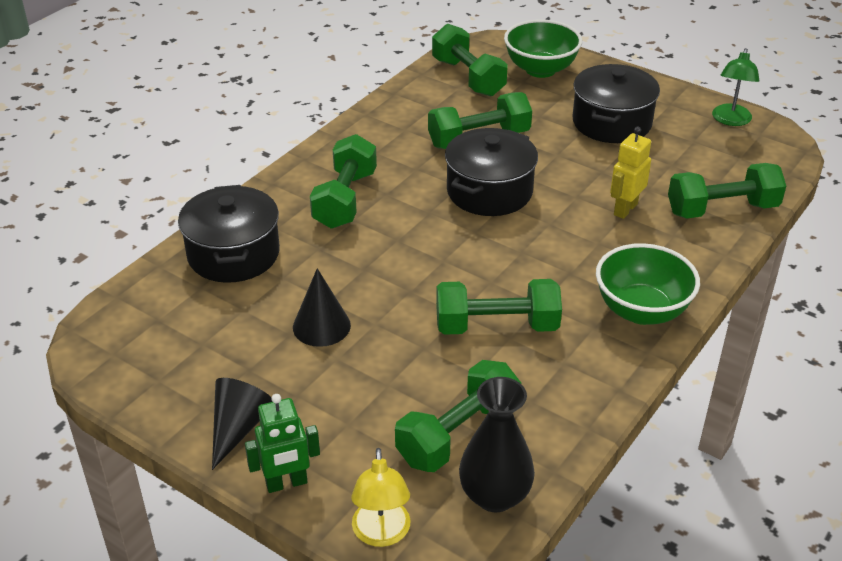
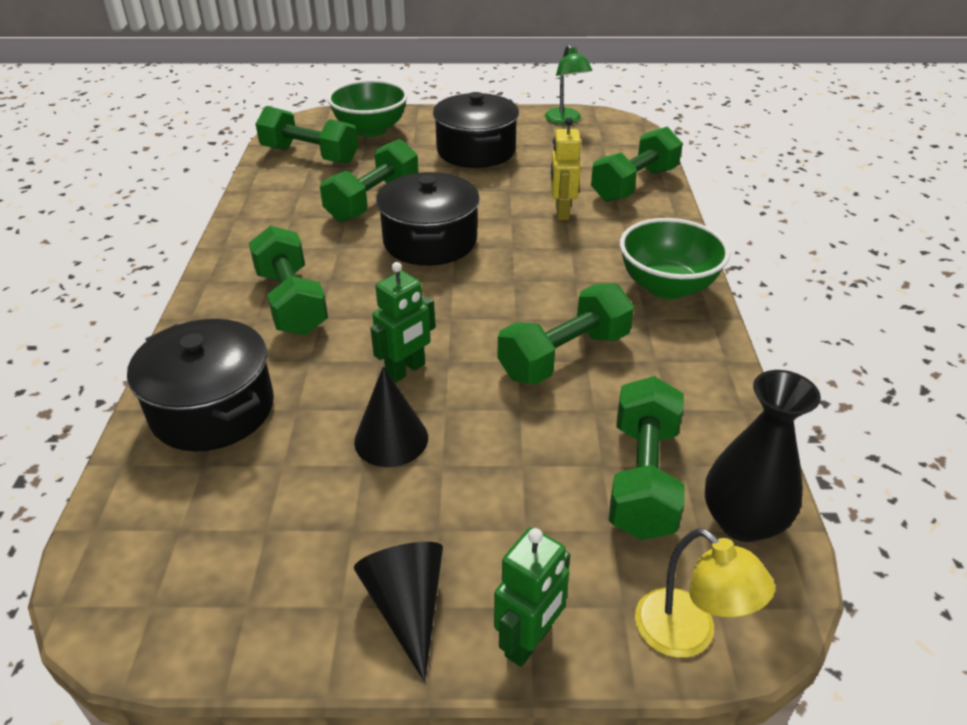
camera: 35 degrees left, 0 degrees up
(375, 284) = (406, 370): none -> green robot

